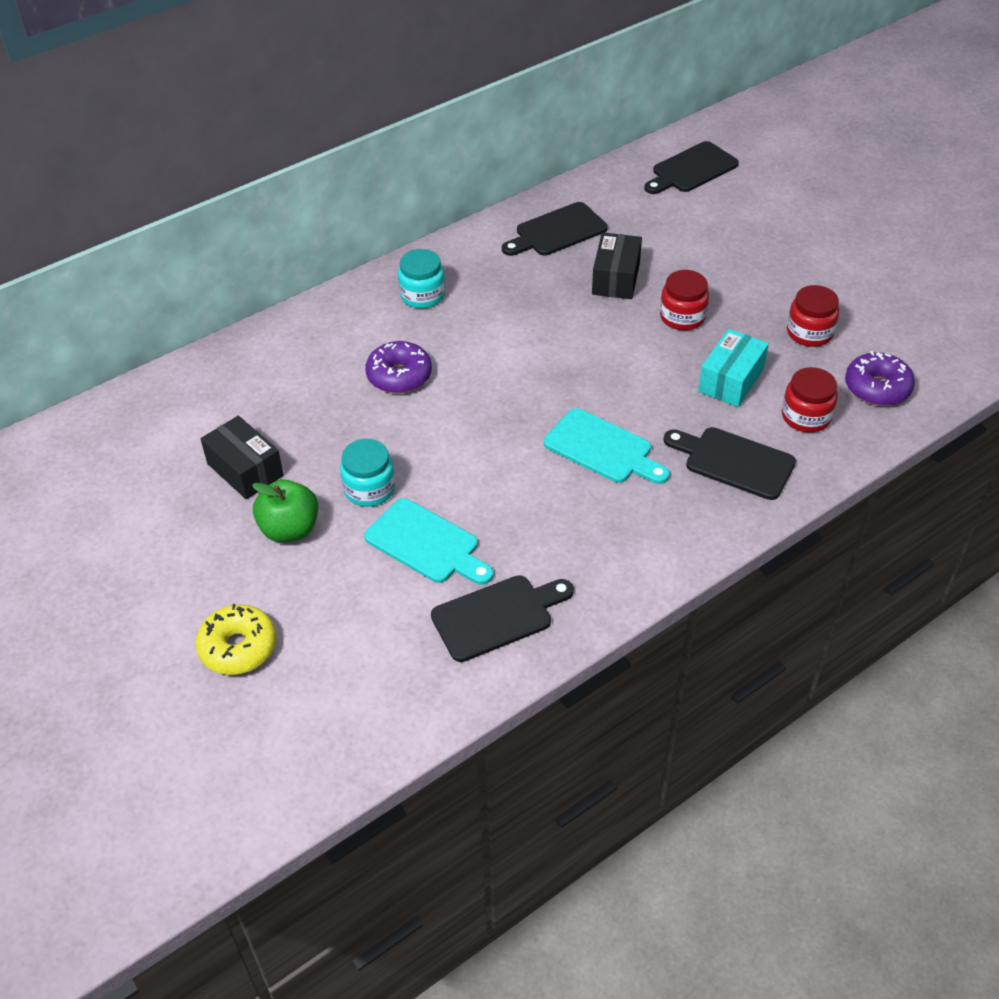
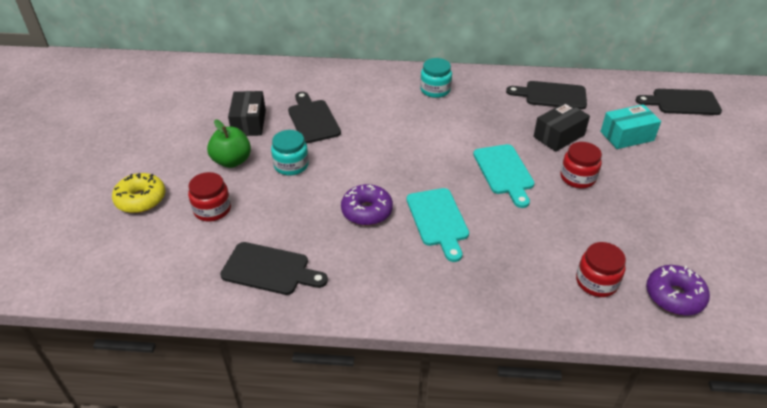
camera: 40 degrees right, 5 degrees down
(399, 376) = (374, 121): purple donut -> purple donut (367, 211)
(426, 544) = (283, 209): turquoise cutting board -> turquoise cutting board (504, 172)
(731, 380) = (567, 230): turquoise box -> turquoise box (627, 136)
(734, 462) = (512, 278): black cutting board -> black cutting board (312, 119)
(809, 333) = (660, 234): red jar -> red jar (212, 209)

